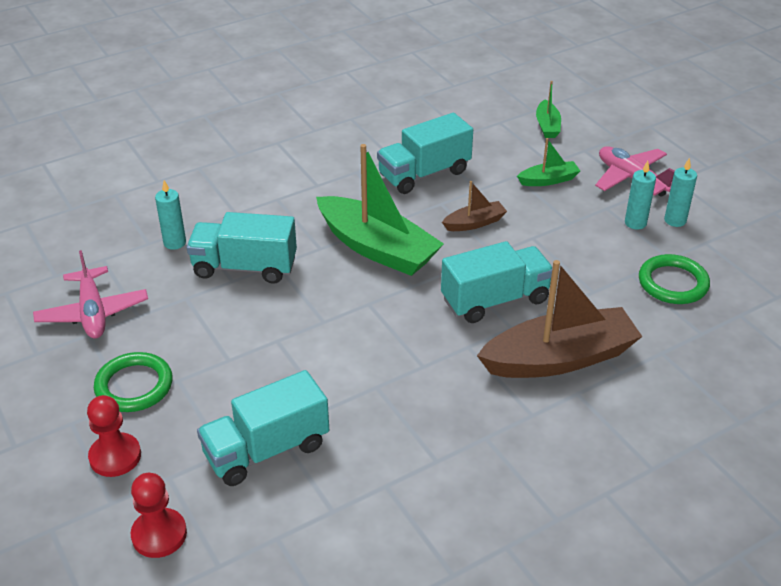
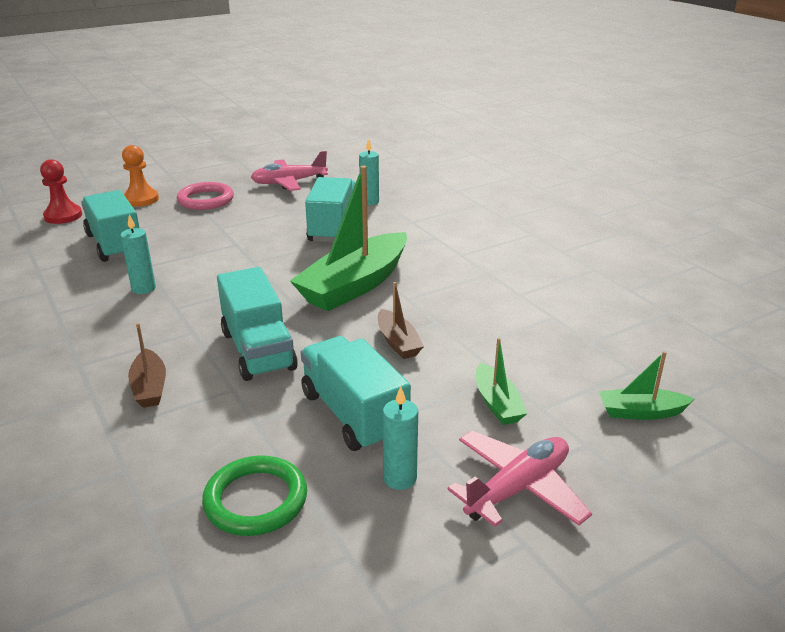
camera: 90 degrees right, 10 degrees down
(115, 456) = (141, 199): red pawn -> orange pawn
(134, 386) = (206, 200): green ring -> pink ring
(424, 174) = (493, 312): turquoise truck -> turquoise truck (353, 415)
(559, 358) = (150, 387): brown boat -> brown boat, size x0.47
(675, 220) = (407, 525): turquoise candle -> turquoise candle (143, 288)

